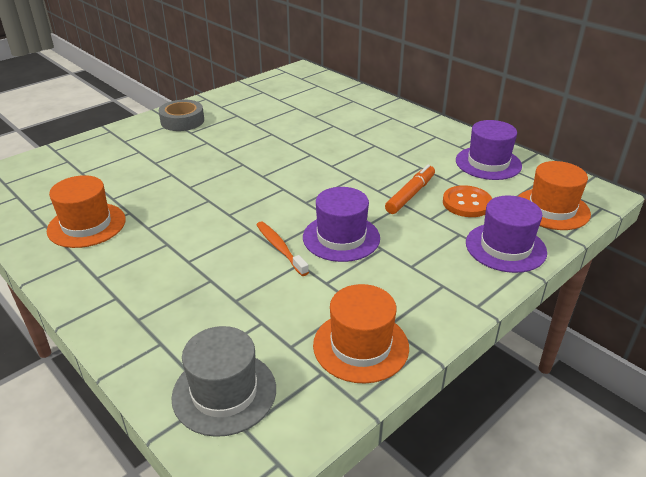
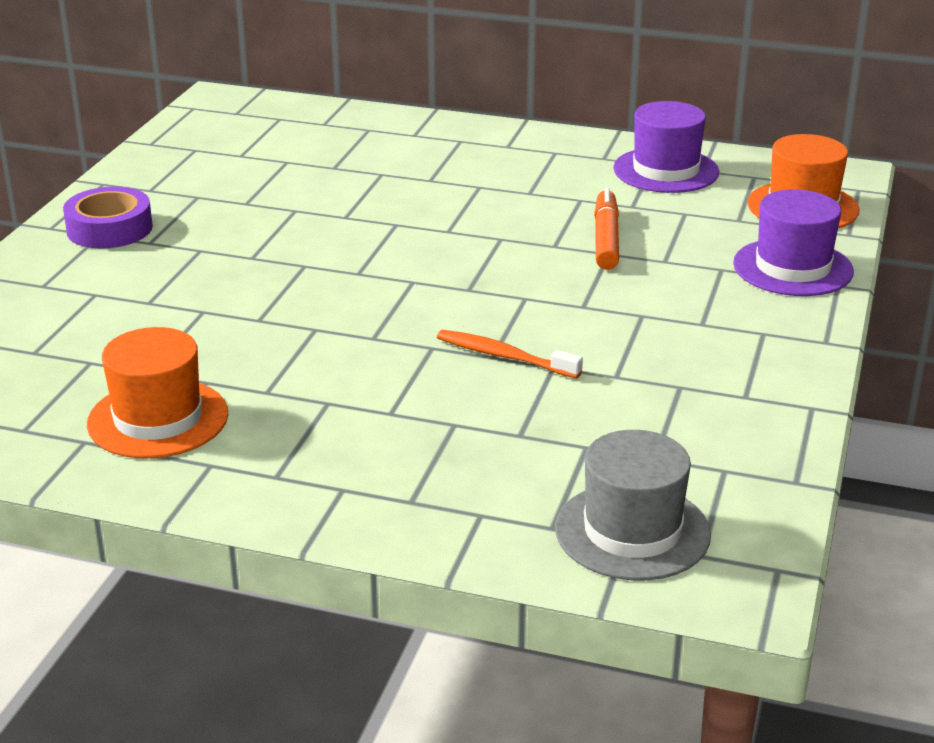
camera: 30 degrees left, 5 degrees down
(182, 121) = (109, 229): grey tape -> purple tape
(341, 237) = (573, 318): purple hat -> none
(361, 346) = (738, 428): orange hat -> none
(467, 203) = (691, 229): orange button -> none

